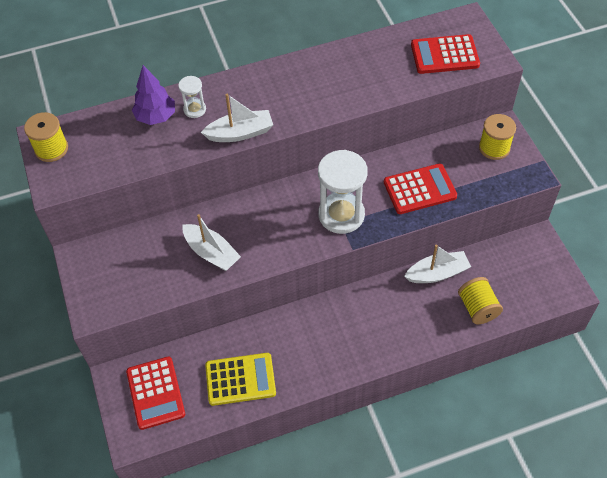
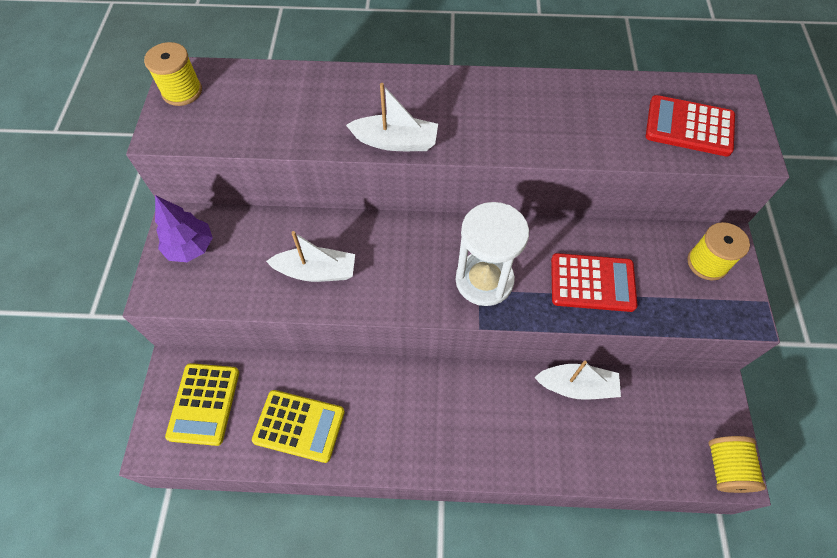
camera: 20 degrees right, 5 degrees up
(156, 117) = (311, 92): purple tree -> purple tree (191, 248)
(156, 393) = (204, 404): red calculator -> yellow calculator
(194, 109) = (358, 97): white hourglass -> none
(211, 253) = (316, 271): white boat -> white boat turned 60 degrees counterclockwise
(477, 308) = (609, 450): yellow spool -> yellow spool (726, 468)

